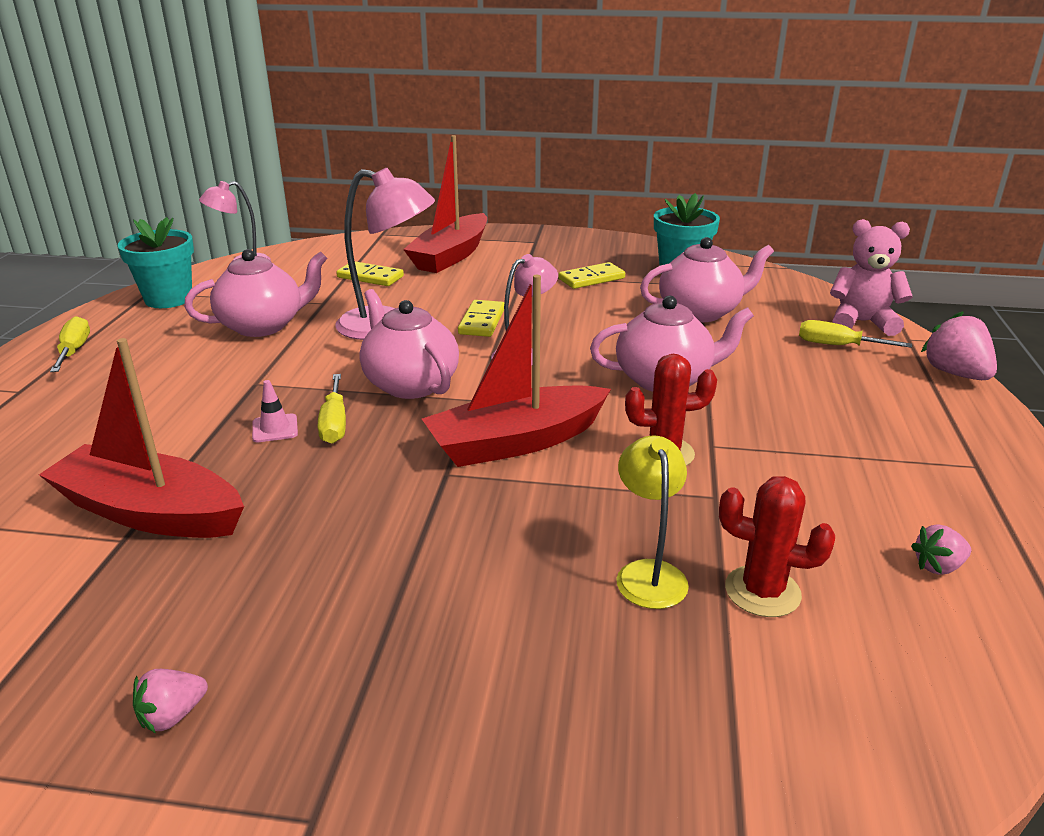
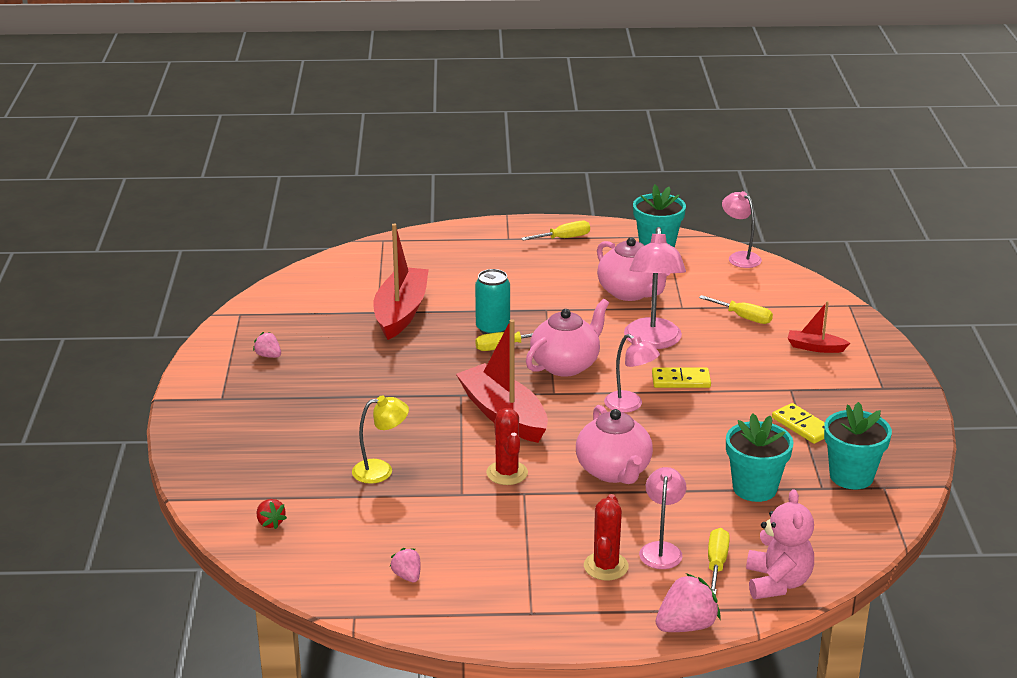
camera: 80 degrees right, 0 degrees up
(275, 428) = (492, 328): pink traffic cone -> turquoise can
(370, 277) = (743, 317): yellow domino -> yellow screwdriver
(451, 256) = (815, 347): red boat -> red boat, size x0.50
(700, 312) = (754, 488): pink teapot -> turquoise flower pot
(762, 591) = (372, 509): red cactus -> red cactus (606, 566)
(820, 370) = (661, 549): none -> pink lamp
(824, 740) = (270, 523): none -> red strawberry

